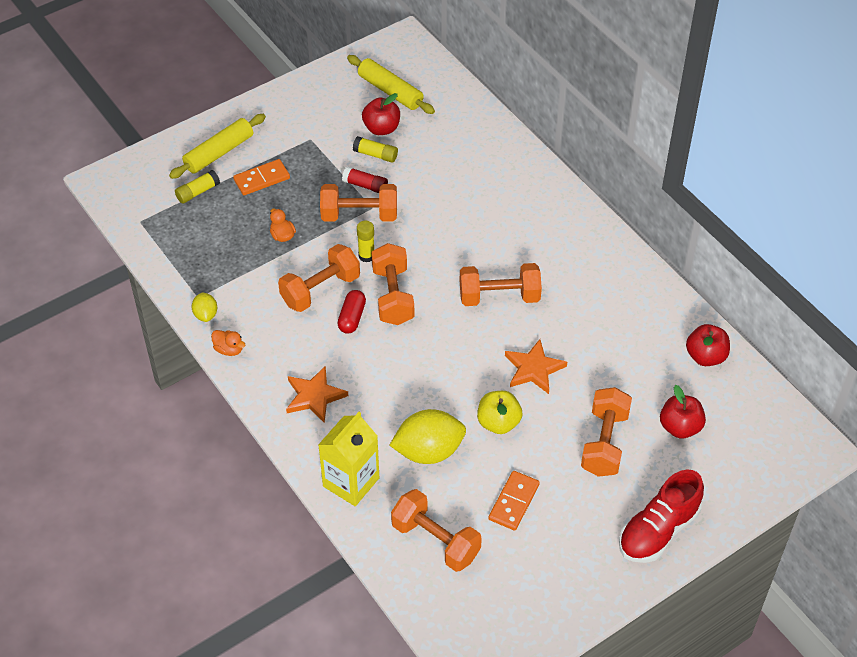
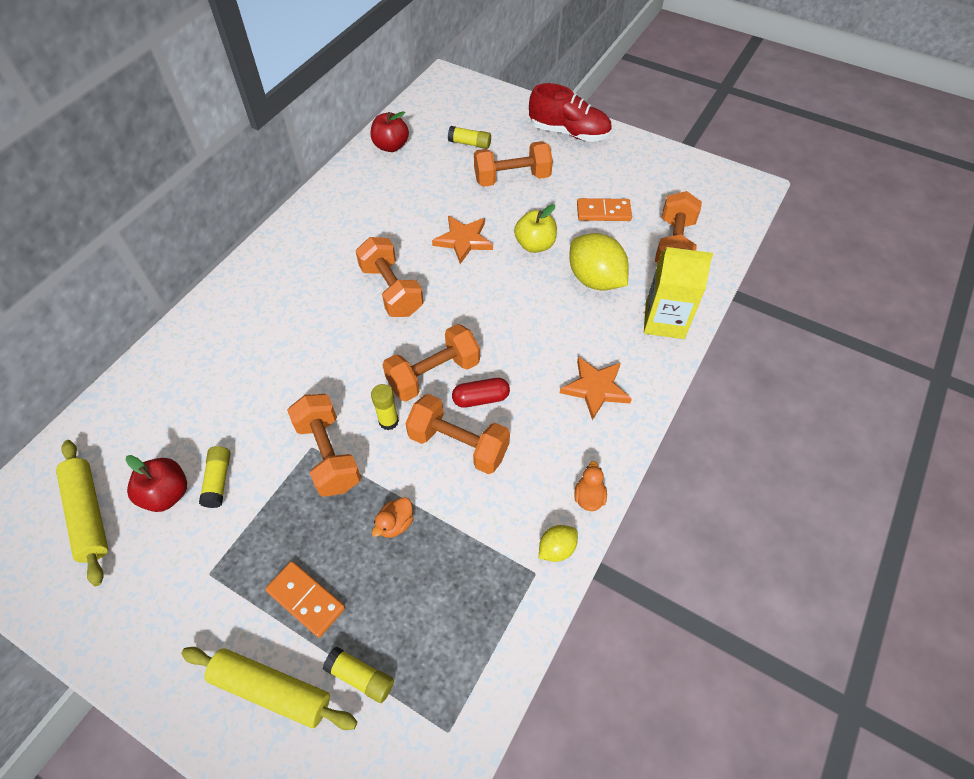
camera: 115 degrees left, 5 degrees up
(365, 185) = (277, 469): red glue stick -> none
(390, 91) = (89, 514): yellow rolling pin -> yellow rolling pin turned 45 degrees counterclockwise
(680, 427) = (469, 143): red apple -> yellow glue stick

